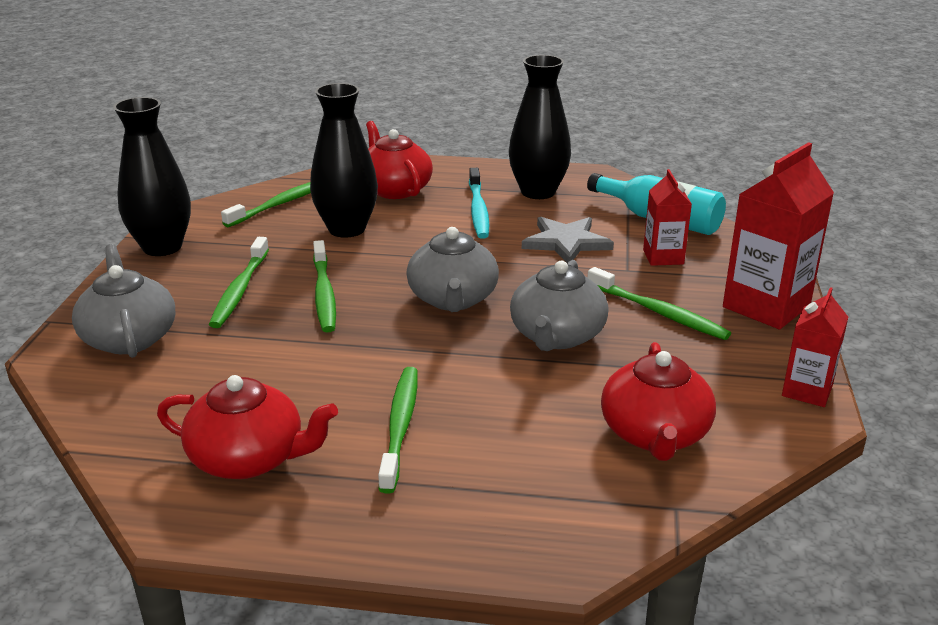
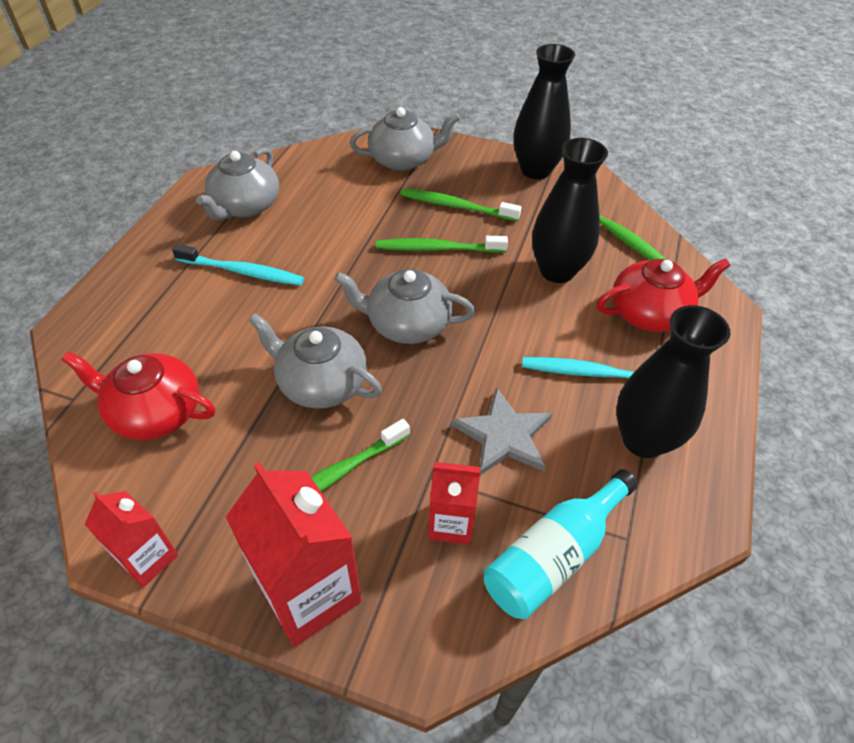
camera: 100 degrees right, 20 degrees up
(249, 458) = (245, 206): red teapot -> grey teapot
(400, 426) = (242, 272): green toothbrush -> turquoise toothbrush

